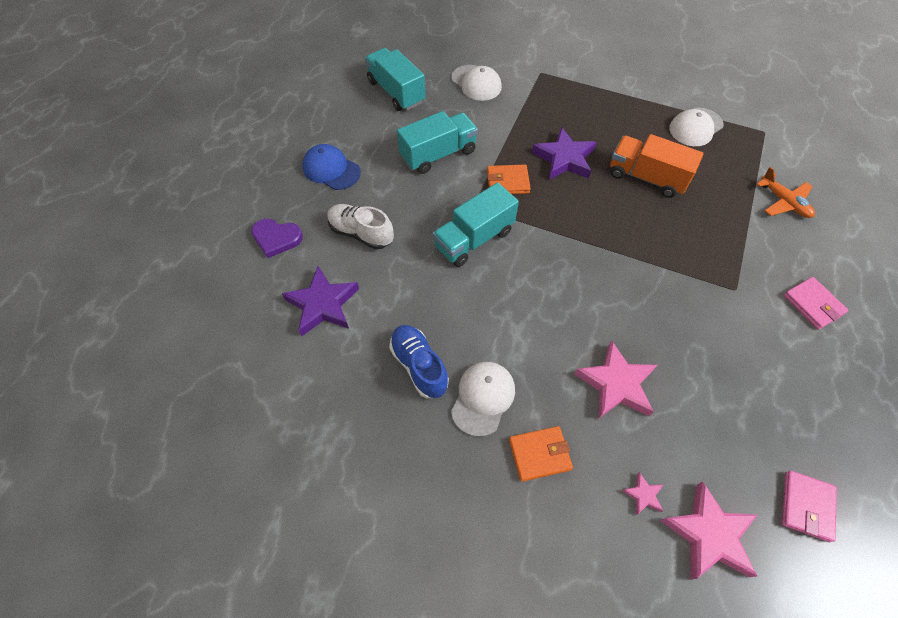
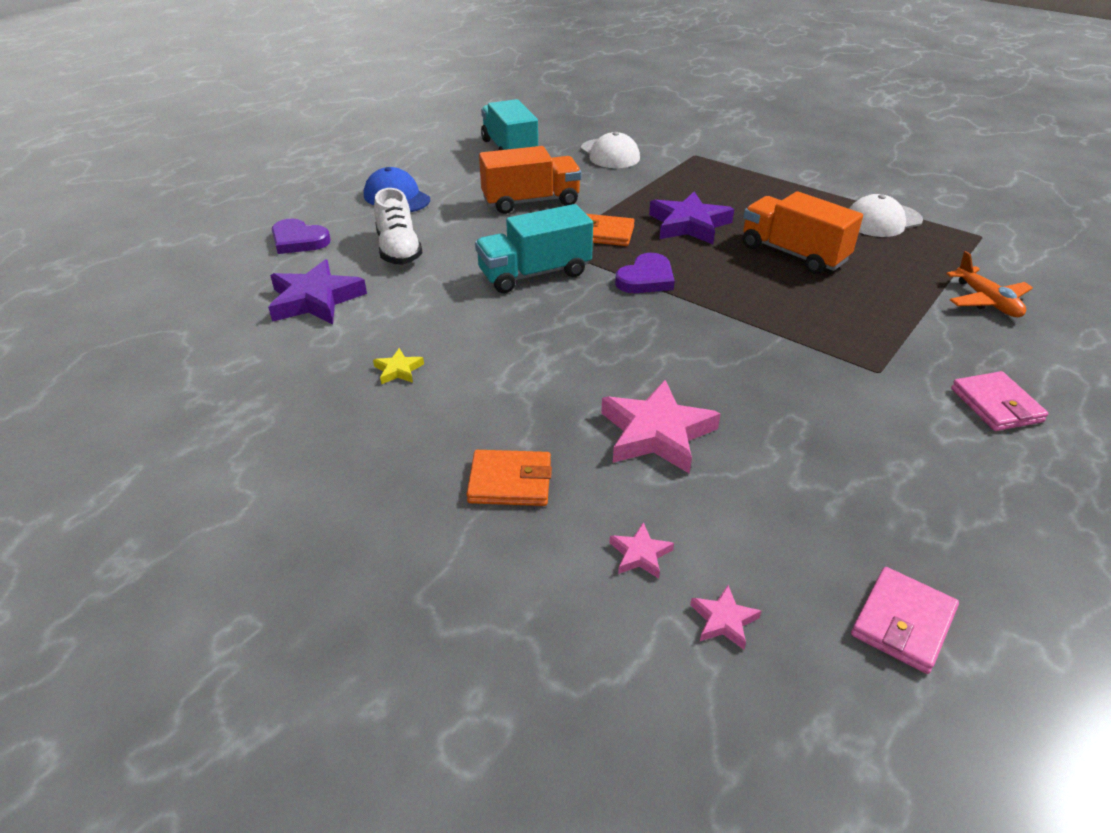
camera: 15 degrees right, 20 degrees down
(361, 233) = (399, 250): white shoe -> white shoe turned 150 degrees counterclockwise
(419, 366) = (398, 370): blue shoe -> yellow star
(438, 154) = (531, 202): turquoise truck -> orange truck
(483, 398) = (463, 414): white cap -> none
(555, 227) = (646, 278): none -> purple heart
(708, 534) = (723, 620): pink star -> pink star, size x0.46

